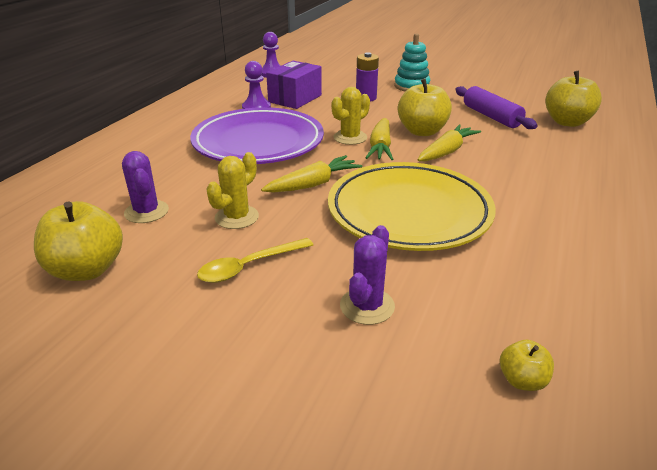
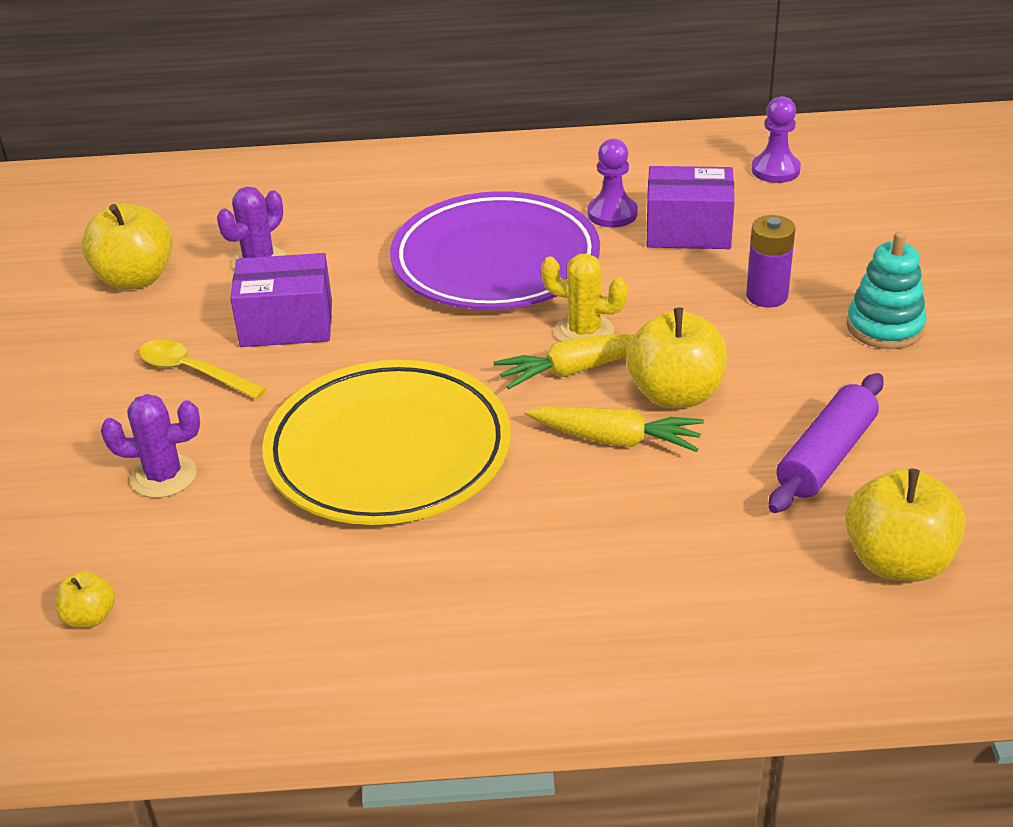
camera: 65 degrees right, 5 degrees up
(237, 217) = (286, 324): yellow cactus -> purple box
(313, 184) = (408, 349): yellow carrot -> none

